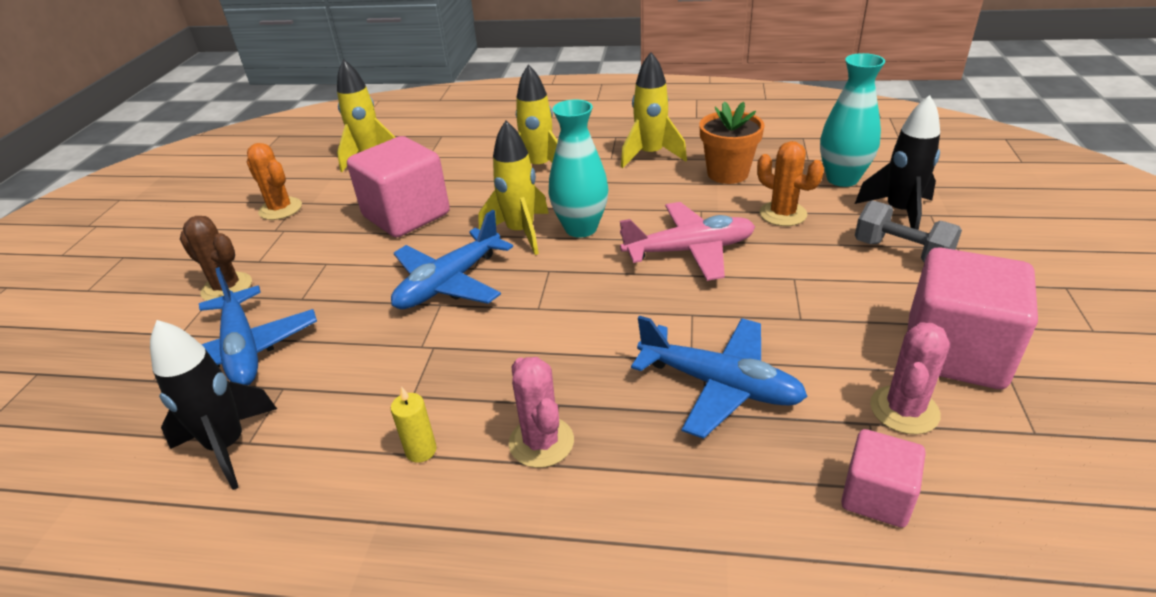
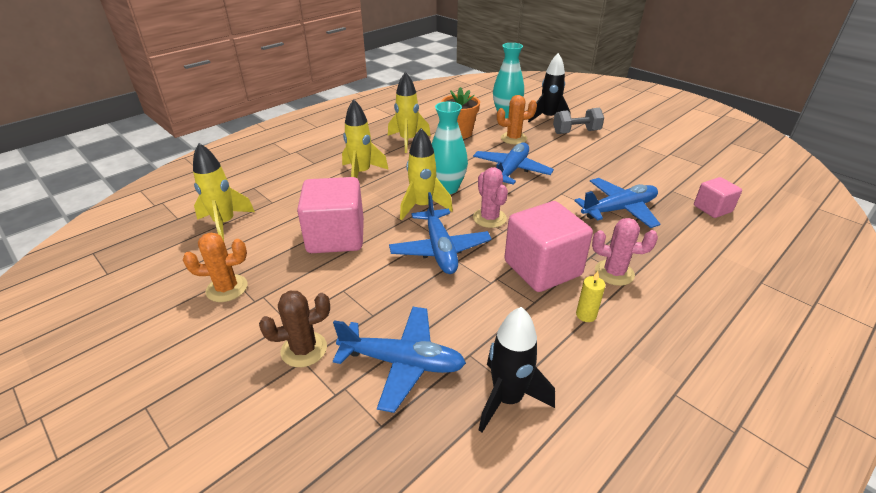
camera: 55 degrees left, 0 degrees up
(689, 250) = (511, 171): pink plane -> blue plane
(904, 410) = (671, 180): pink cactus -> pink cactus (489, 218)
(954, 352) = (648, 155): pink cube -> pink cube (542, 268)

